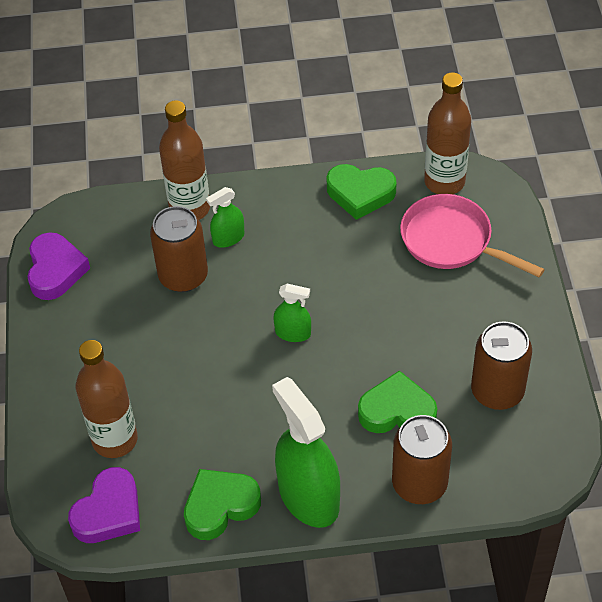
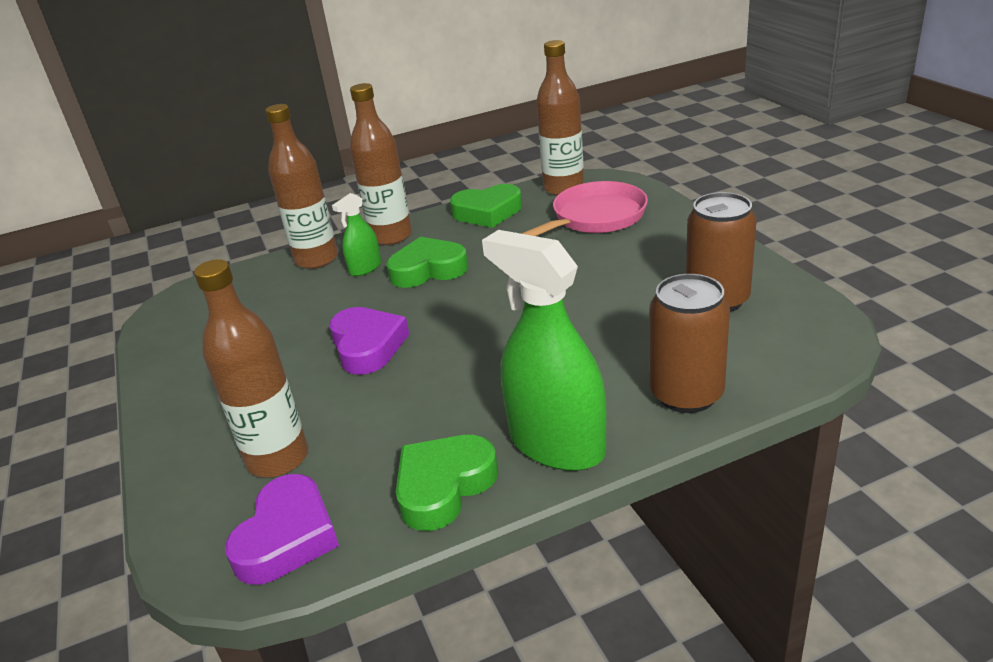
camera: 15 degrees left, 20 degrees down
(55, 270) = (174, 335): purple heart -> purple heart (367, 346)
(183, 276) = (325, 304): brown can -> none
(263, 198) = (391, 236): none -> brown bottle
(293, 333) = (466, 314): green spray bottle -> none
(397, 411) = (618, 342): green heart -> green heart (428, 270)
(451, 241) = (594, 218): pink pan -> pink pan turned 120 degrees clockwise

